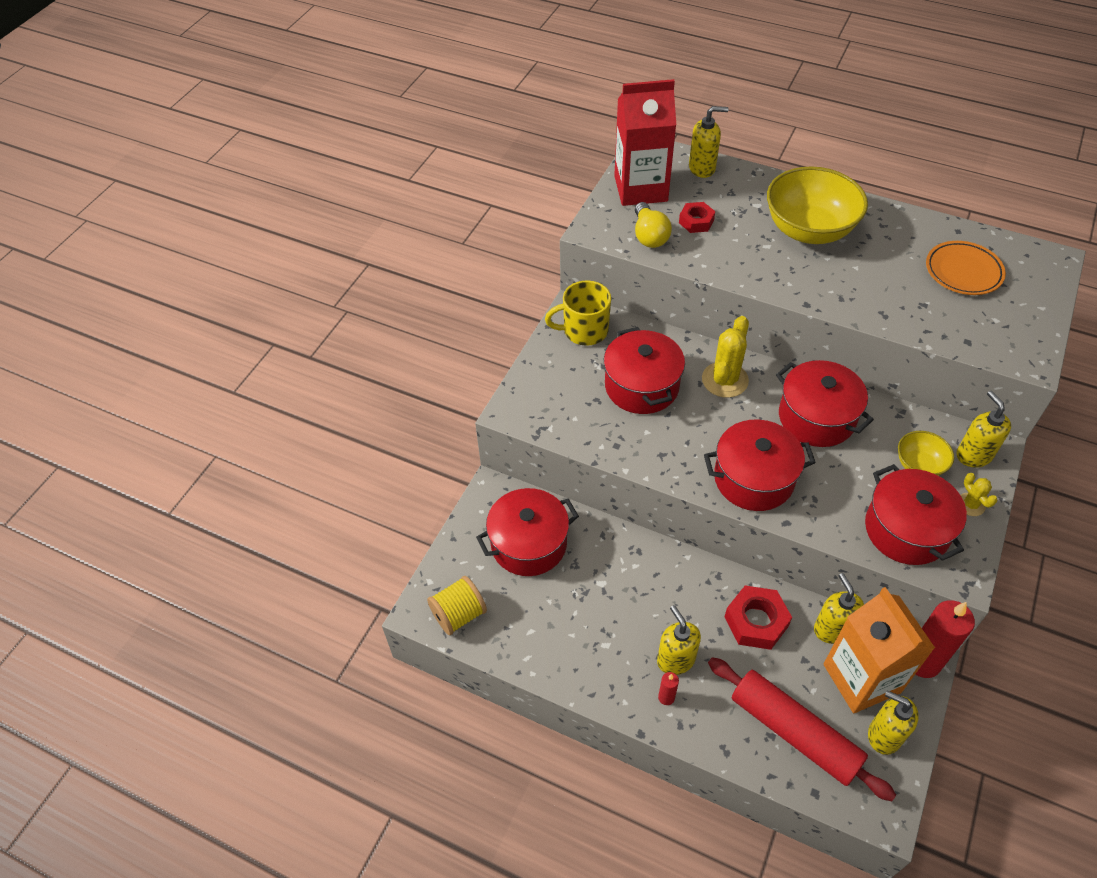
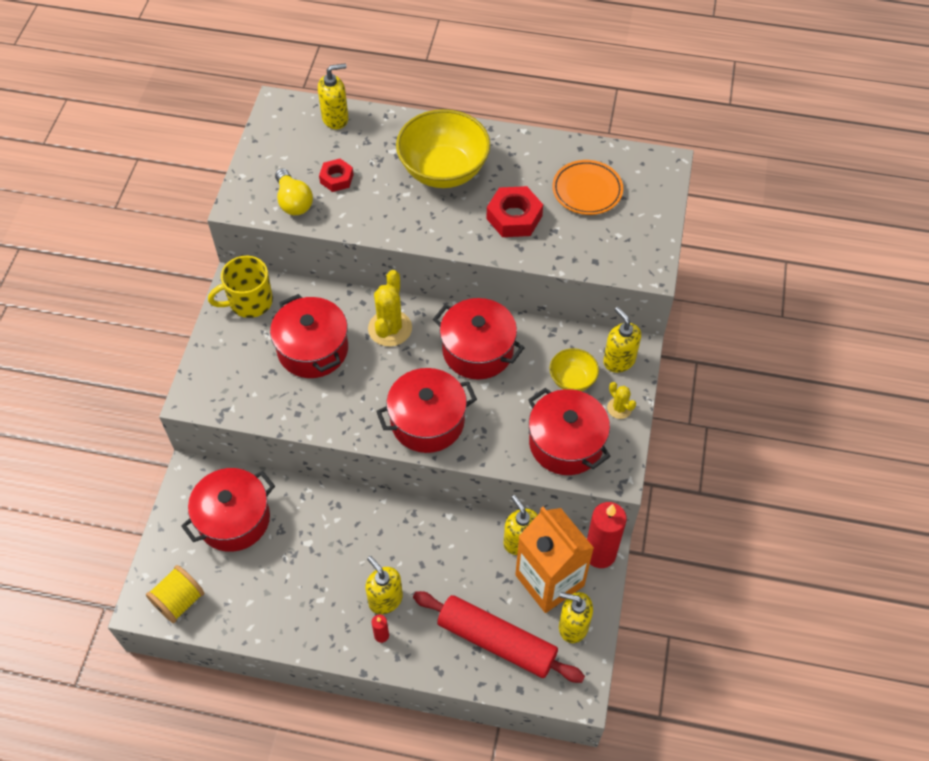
camera: 15 degrees left, 5 degrees up
(640, 189) = (278, 151): red carton -> none
(756, 621) = (452, 549): red nut -> red nut (514, 217)

